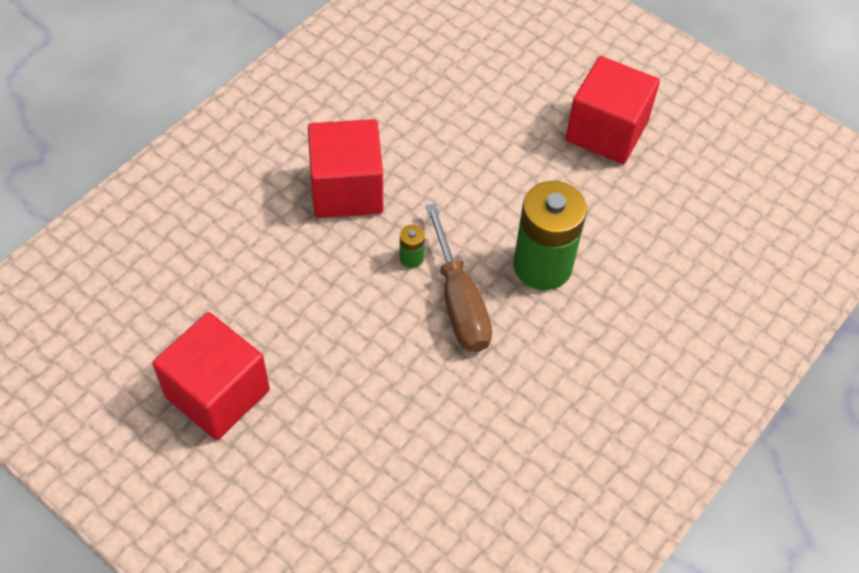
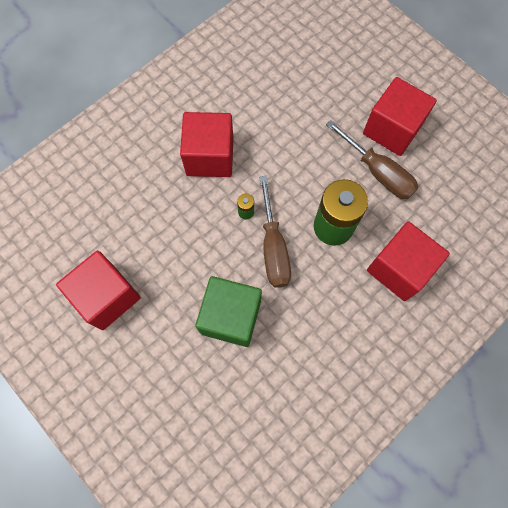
camera: 10 degrees right, 15 degrees up
(410, 402) = (231, 317): none -> green cube
(594, 188) = (377, 172): none -> brown screwdriver
(647, 312) = (399, 269): none -> red cube

